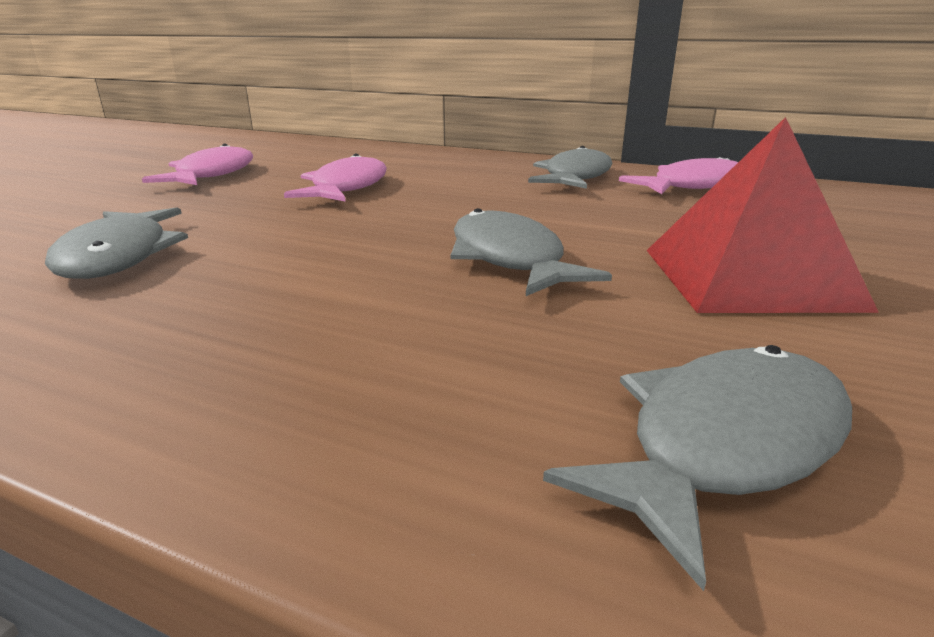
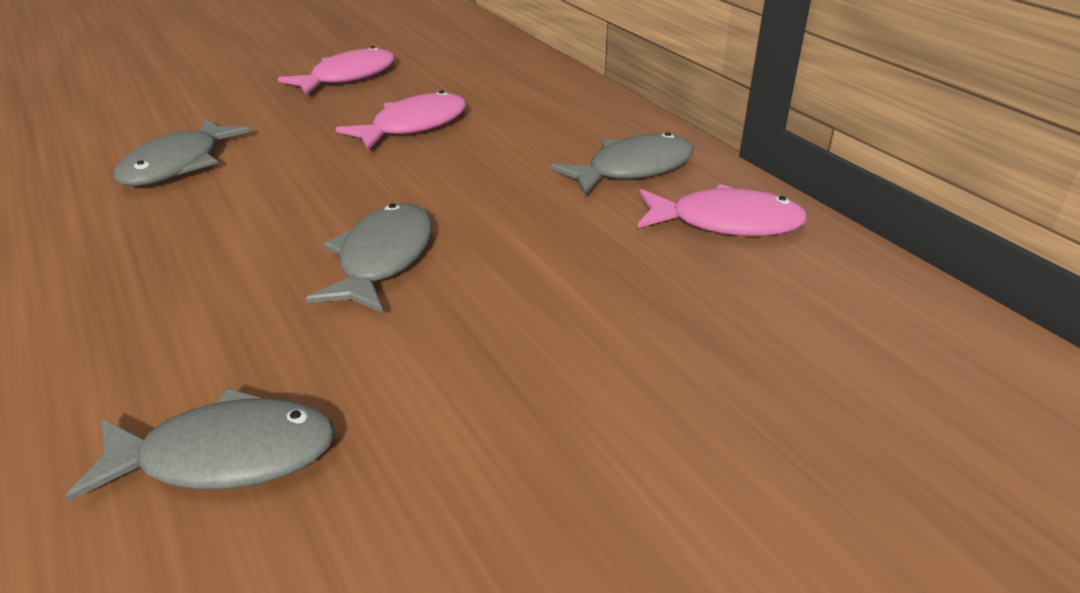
camera: 35 degrees right, 10 degrees up
(749, 277) = (511, 354): red pyramid -> none

